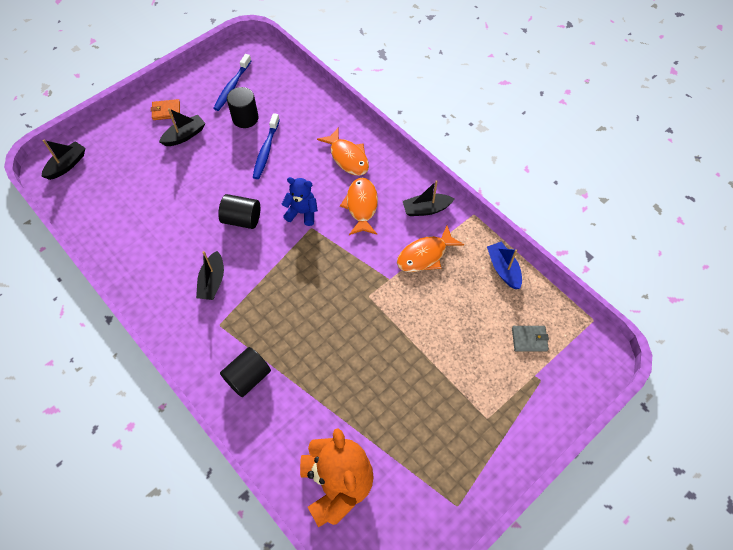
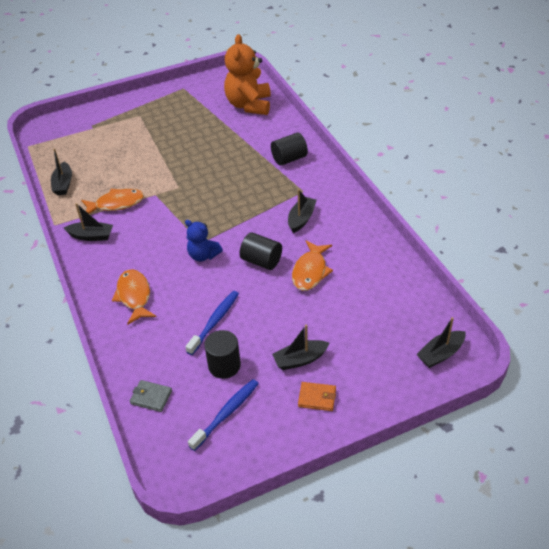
camera: 160 degrees left, 15 degrees down
(361, 206) = (146, 250): orange fish -> orange fish (310, 271)
(503, 269) = (63, 184): blue boat -> black boat
(529, 339) = (80, 144): grey wallet -> grey wallet (151, 397)

